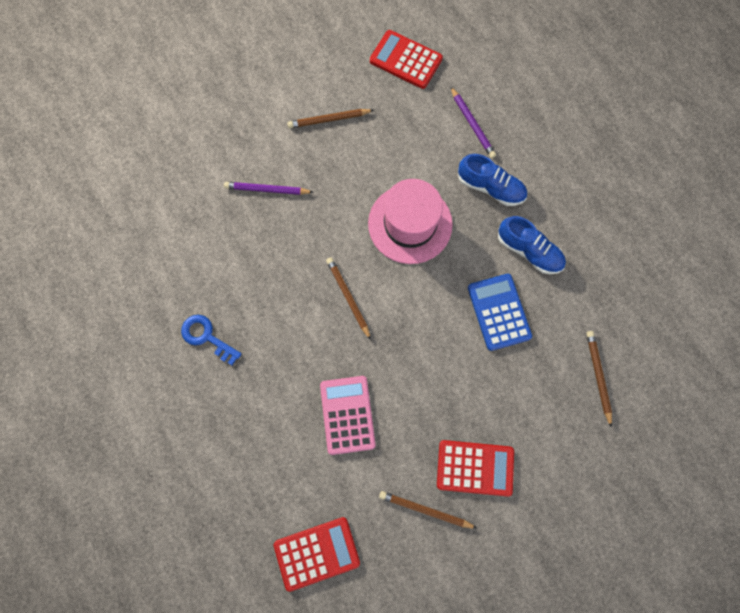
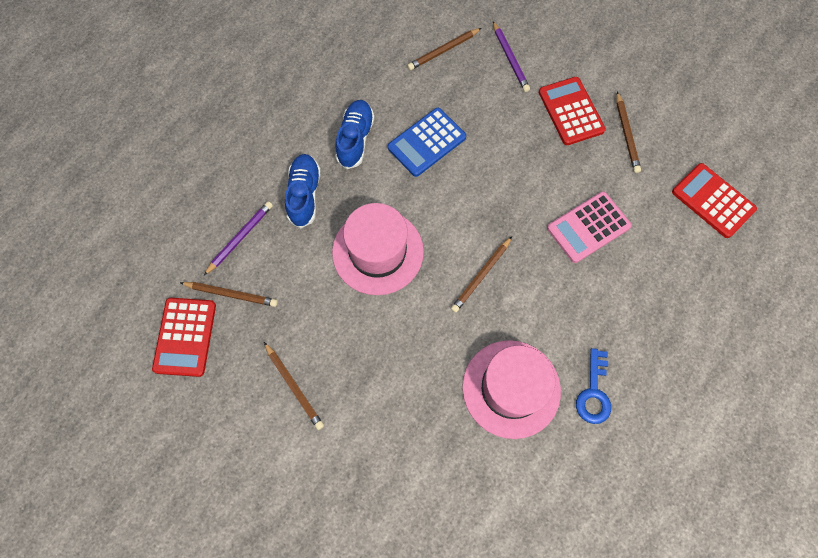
camera: 115 degrees left, 5 degrees down
(244, 274) = (511, 388): none -> pink hat
(267, 189) = (407, 413): purple pencil -> purple pencil (510, 59)
(425, 102) = (231, 294): none -> brown pencil

